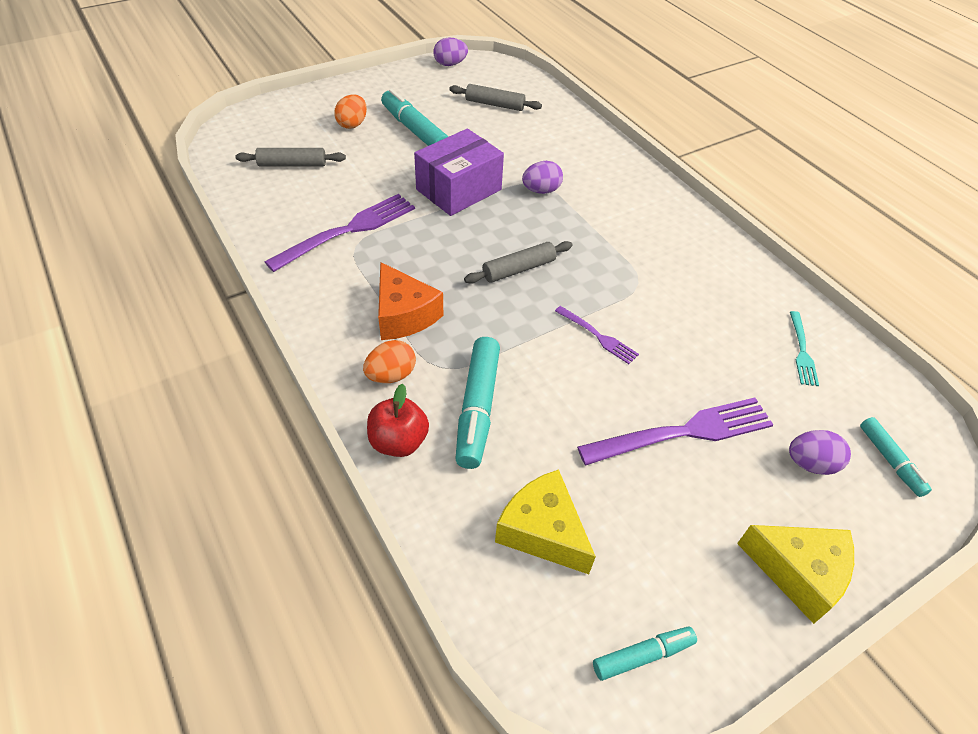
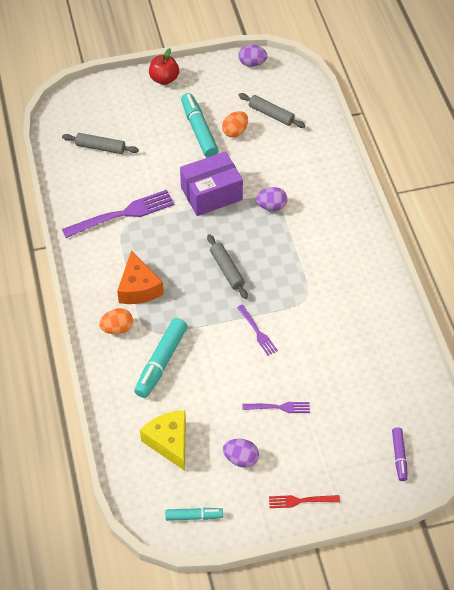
camera: 20 degrees right, 5 degrees up
(352, 124) = (154, 116): orange egg -> orange egg (235, 131)
(398, 441) = (108, 371): red apple -> red apple (164, 79)
(518, 269) = (227, 270): grey rolling pin -> grey rolling pin turned 75 degrees clockwise
(683, 432) = (279, 407): purple fork -> purple fork, size x0.53
(798, 572) = (301, 501): yellow cheese -> red fork
(802, 351) = (389, 373): turquoise fork -> none
(810, 463) = (347, 445): purple egg -> purple egg (241, 459)
(890, 460) = (399, 456): turquoise marker -> purple marker

